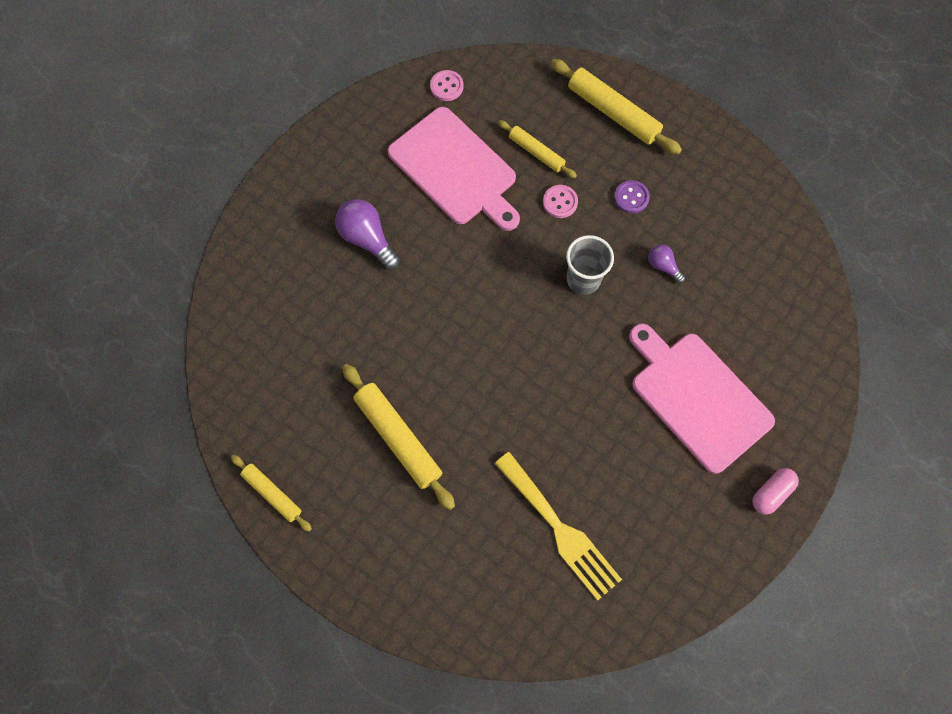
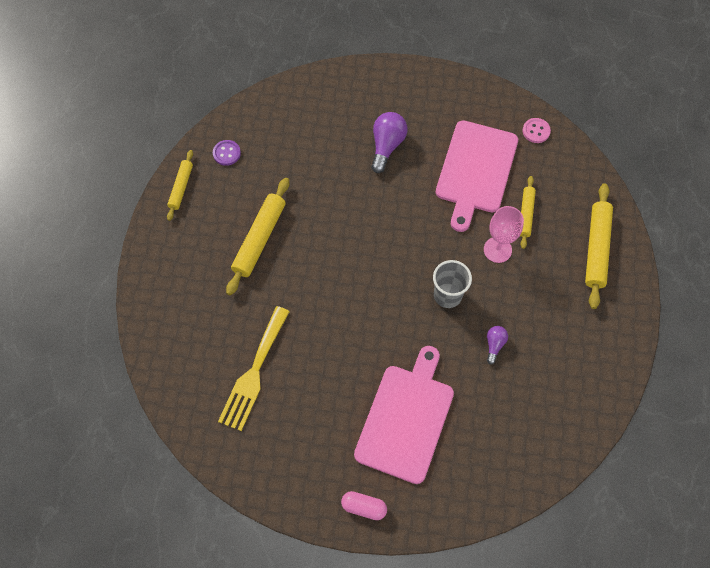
camera: 60 degrees right, 5 degrees down
(560, 202) = (497, 250): pink button -> pink goblet
(631, 197) = (535, 295): purple button -> purple button (226, 153)

